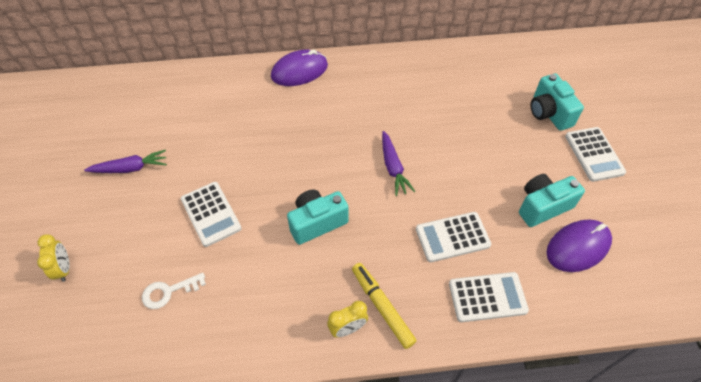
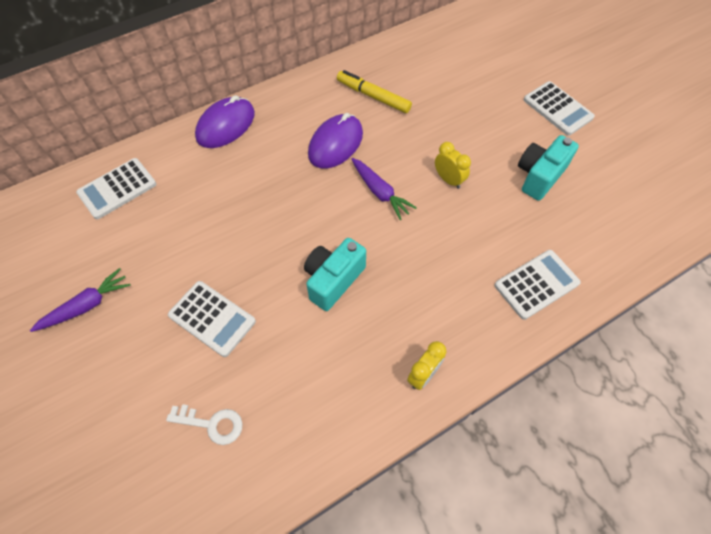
camera: 25 degrees left, 5 degrees up
(64, 268) = (69, 455): yellow clock -> yellow clock (448, 180)
(169, 291) = (211, 424): white key -> white key turned 120 degrees counterclockwise
(382, 307) = (445, 338): yellow marker -> yellow marker (373, 96)
(452, 237) = (474, 239): white calculator -> white calculator (117, 189)
(549, 113) = (498, 83): turquoise camera -> none
(578, 247) = (589, 202): purple mouse -> purple mouse (335, 144)

